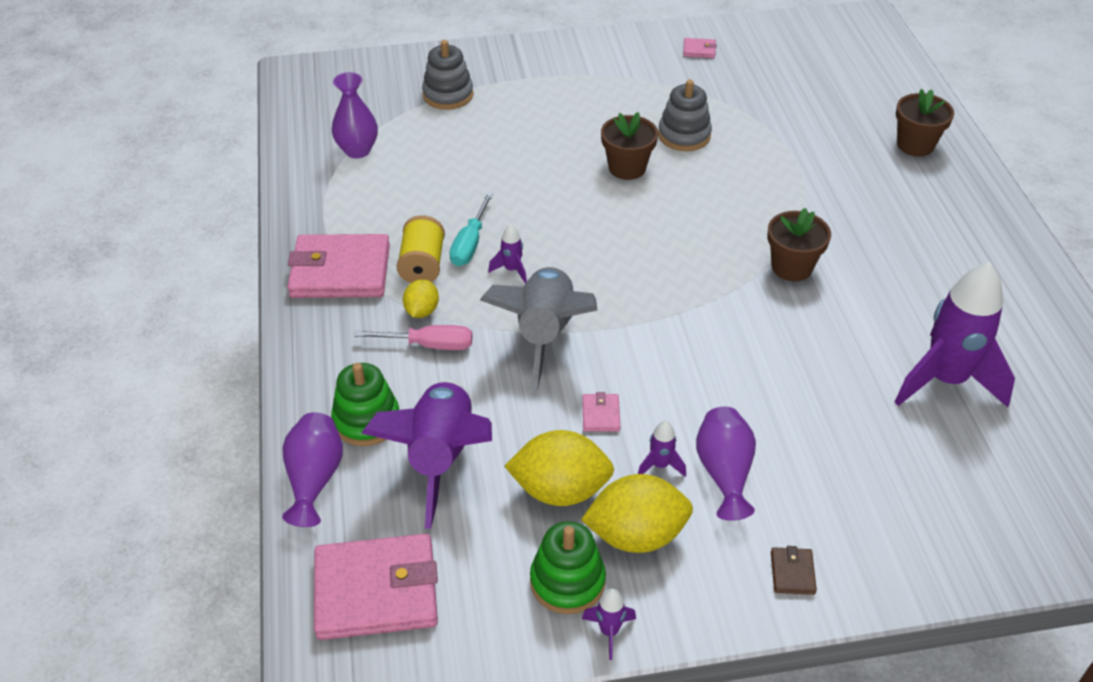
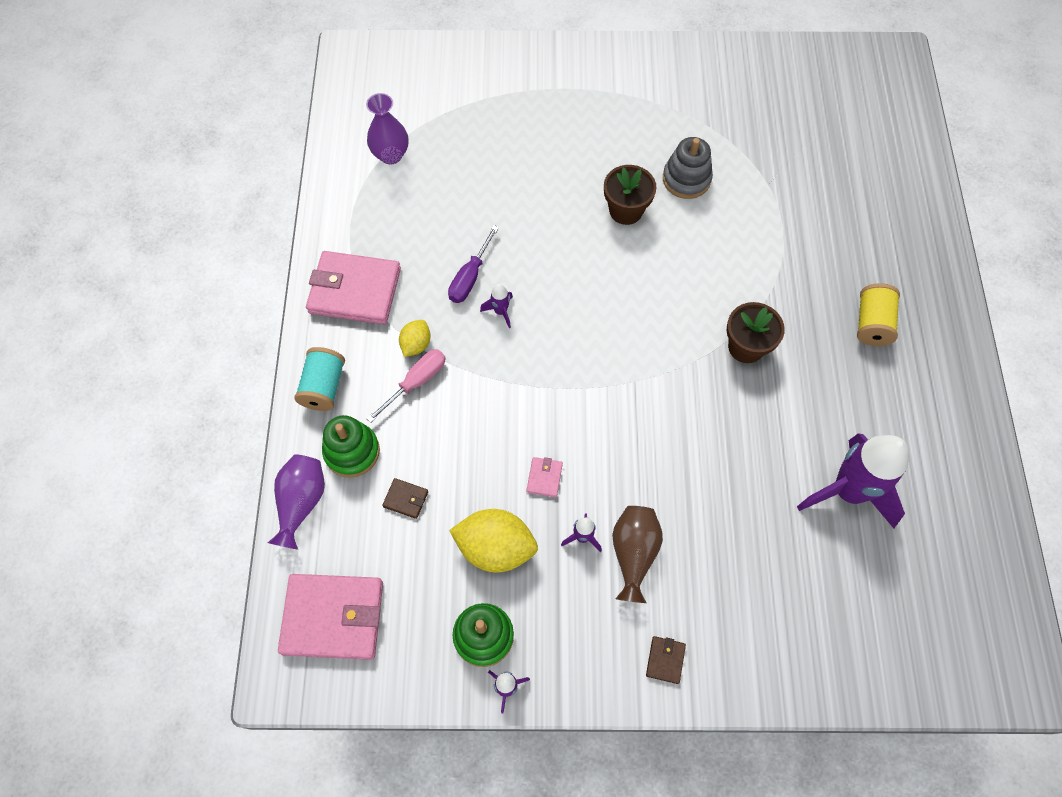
camera: 10 degrees right, 20 degrees up
(321, 363) = (324, 387): none -> turquoise spool
(422, 265) = (425, 295): yellow spool -> yellow spool (871, 323)
(429, 345) = (416, 382): pink screwdriver -> pink screwdriver turned 60 degrees counterclockwise
(441, 458) = (406, 499): purple rocket -> brown wallet
(448, 95) = (482, 100): grey stacking toy -> none
(470, 244) = (470, 277): turquoise screwdriver -> purple screwdriver
(545, 335) = (514, 387): grey rocket -> none
(636, 535) = (547, 602): yellow lemon -> none
(699, 50) = (725, 75): pink wallet -> none
(724, 473) = (633, 553): purple vase -> brown vase
(915, 145) = (898, 221): brown flower pot -> none

